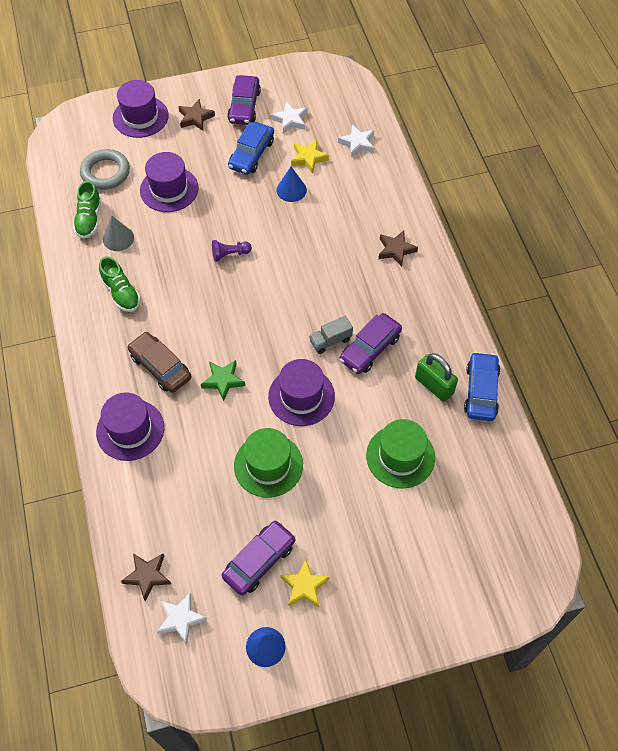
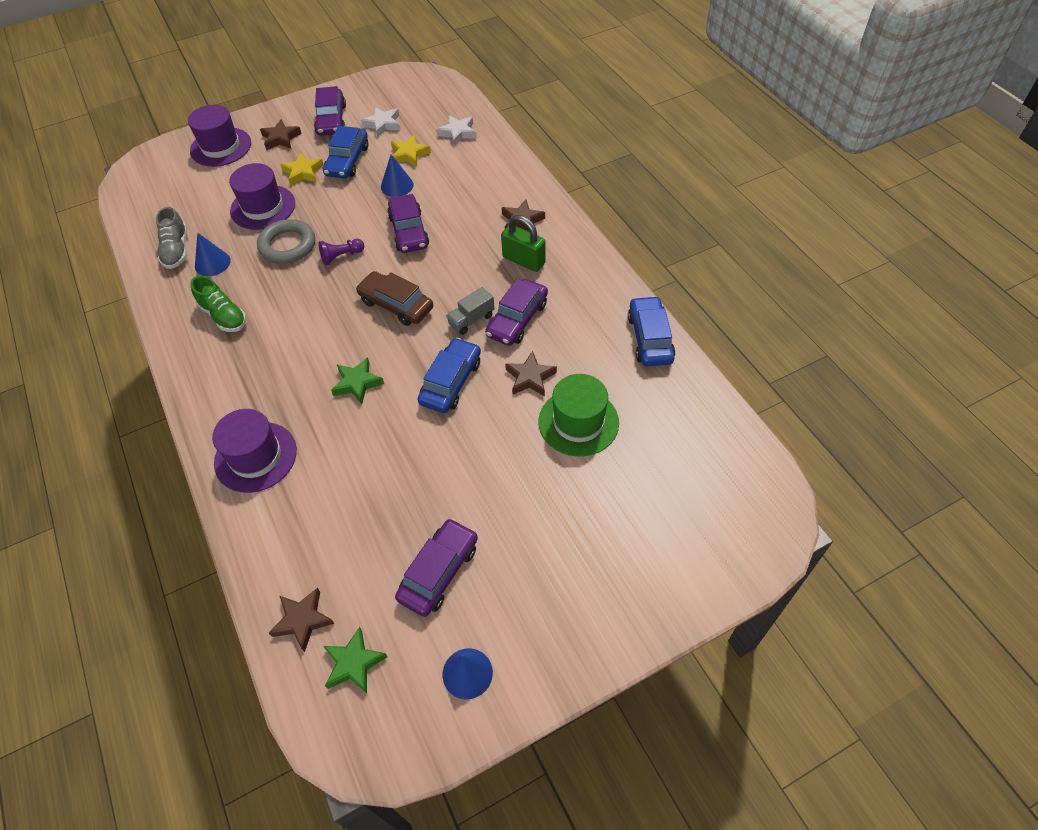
camera: 10 degrees left, 5 degrees down
(89, 219) = (176, 250): green shoe -> grey shoe
(105, 172) = (189, 203): grey ring -> grey ring (288, 245)
(118, 238) = (212, 263): grey cone -> blue cone
(160, 367) = (281, 383): brown car -> brown car (396, 305)
(181, 619) = (354, 663): white star -> green star
(268, 465) = (428, 462): green hat -> none
(293, 240) = (409, 231): none -> purple car
(301, 396) = (451, 382): purple hat -> blue car
(304, 586) = (500, 589): yellow star -> yellow star (303, 172)
(369, 406) = (530, 377): none -> brown star
(434, 385) = (597, 342): green padlock -> green padlock (523, 260)

